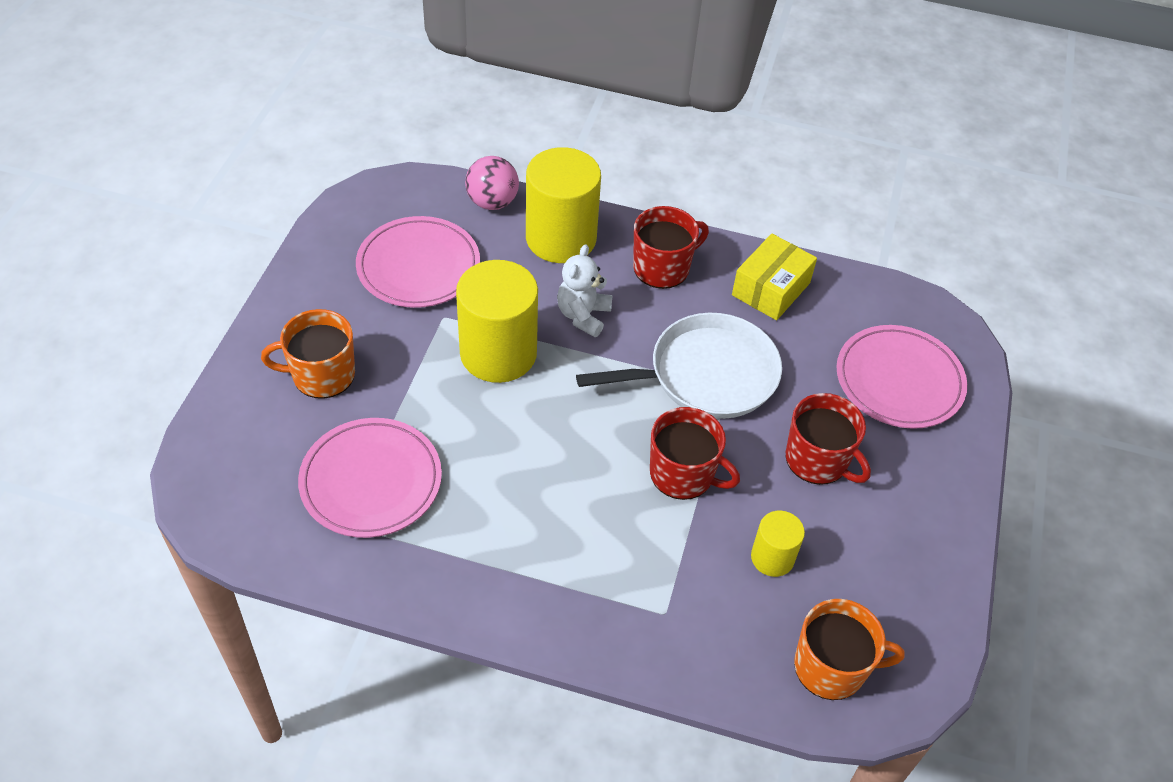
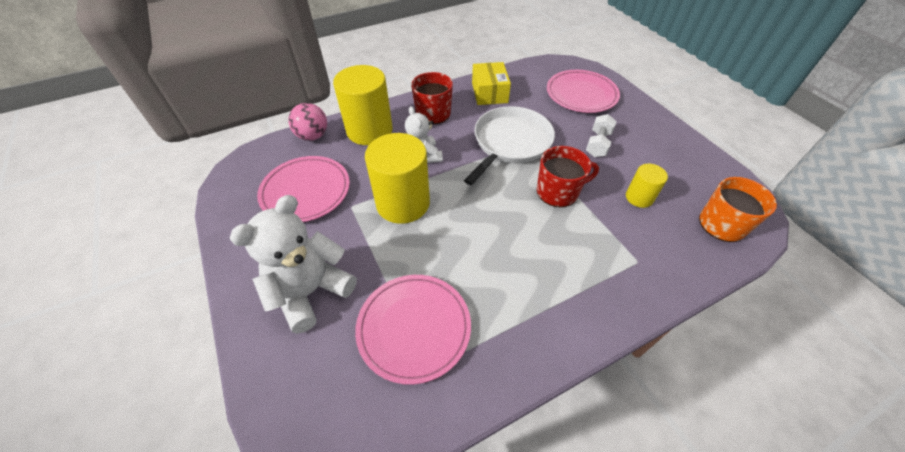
camera: 40 degrees left, 0 degrees up
(322, 375) = (311, 291): orange mug -> white teddy bear
(818, 460) = (597, 144): red mug -> white dumbbell

